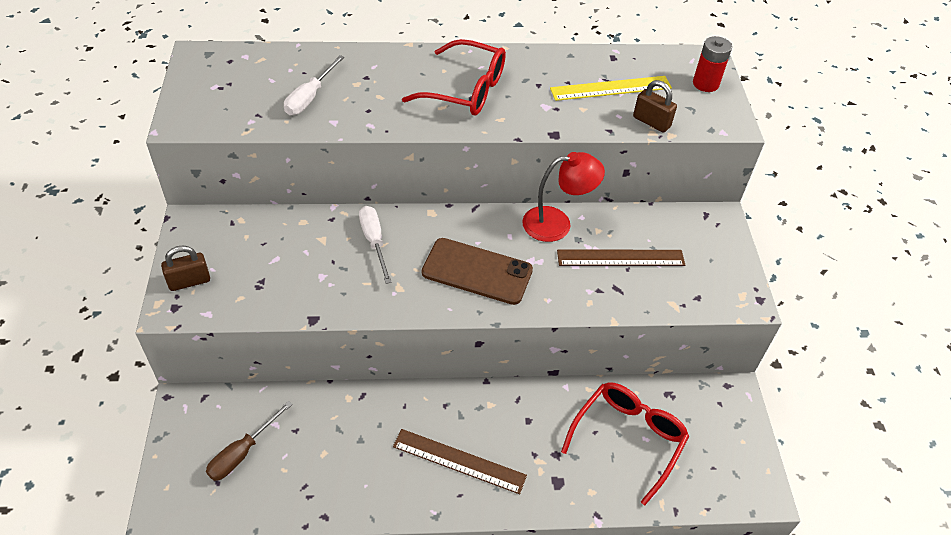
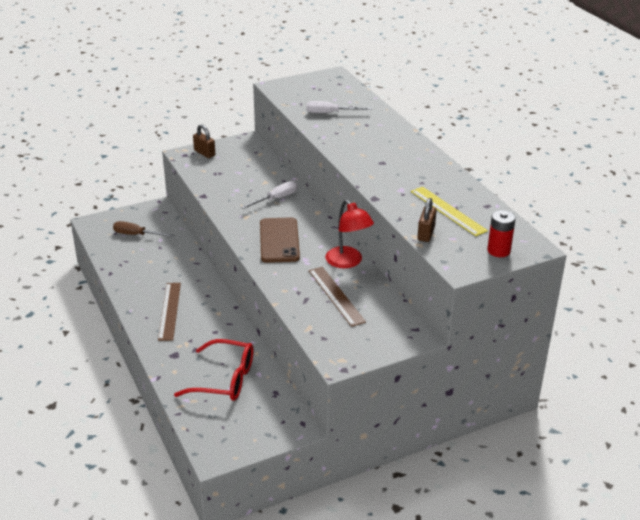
camera: 70 degrees right, 15 degrees down
(466, 90) = (388, 158): red glasses -> none

